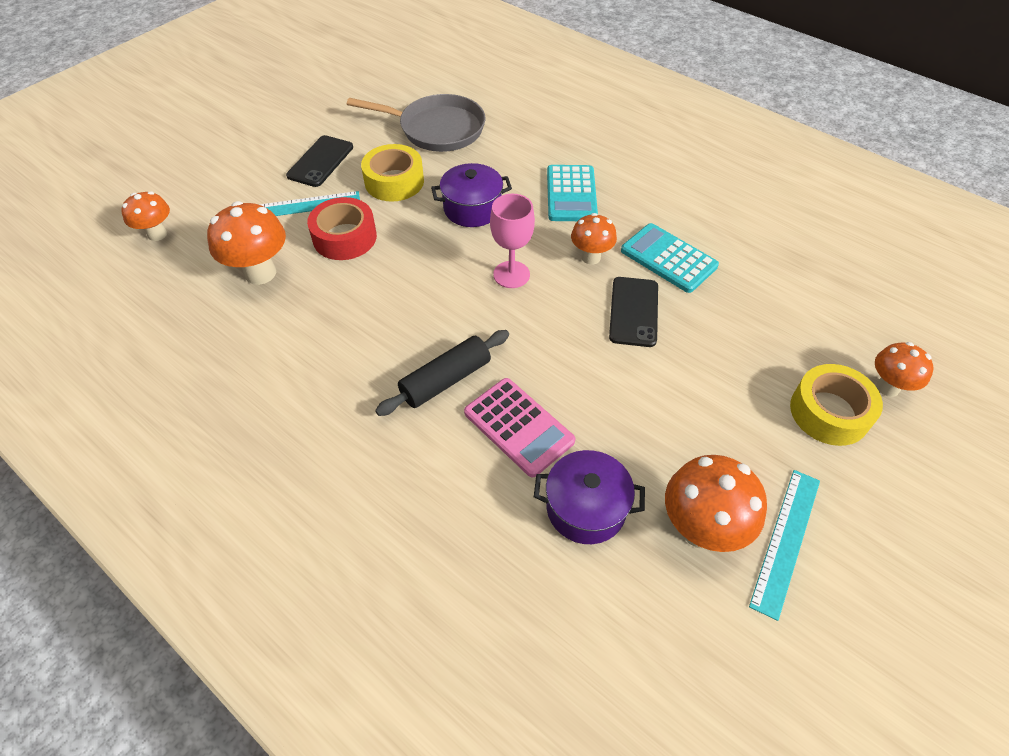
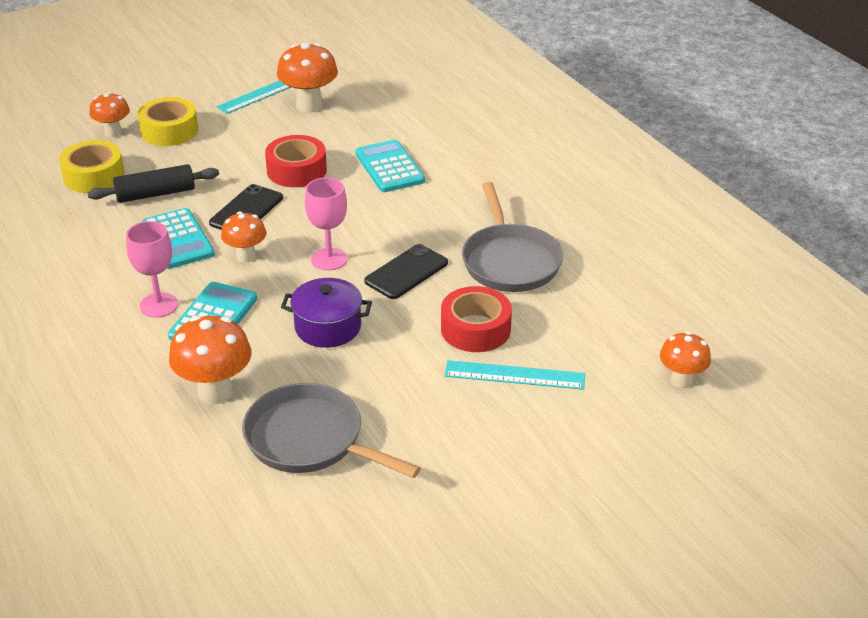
camera: 160 degrees left, 15 degrees down
(260, 273) = (569, 314): orange mushroom -> orange mushroom (215, 392)
(320, 161) = (478, 429): black phone -> black phone (406, 272)
(330, 320) = (510, 261): none -> grey pan
(394, 182) = (398, 379): yellow tape -> yellow tape (94, 176)
(446, 380) = (428, 202): black rolling pin -> black rolling pin (155, 194)
(518, 427) = (389, 167): pink calculator -> turquoise calculator
(586, 508) = (371, 126): purple pot -> none
(624, 193) = (159, 305): none -> pink goblet
(625, 387) = (296, 170): none -> red tape

